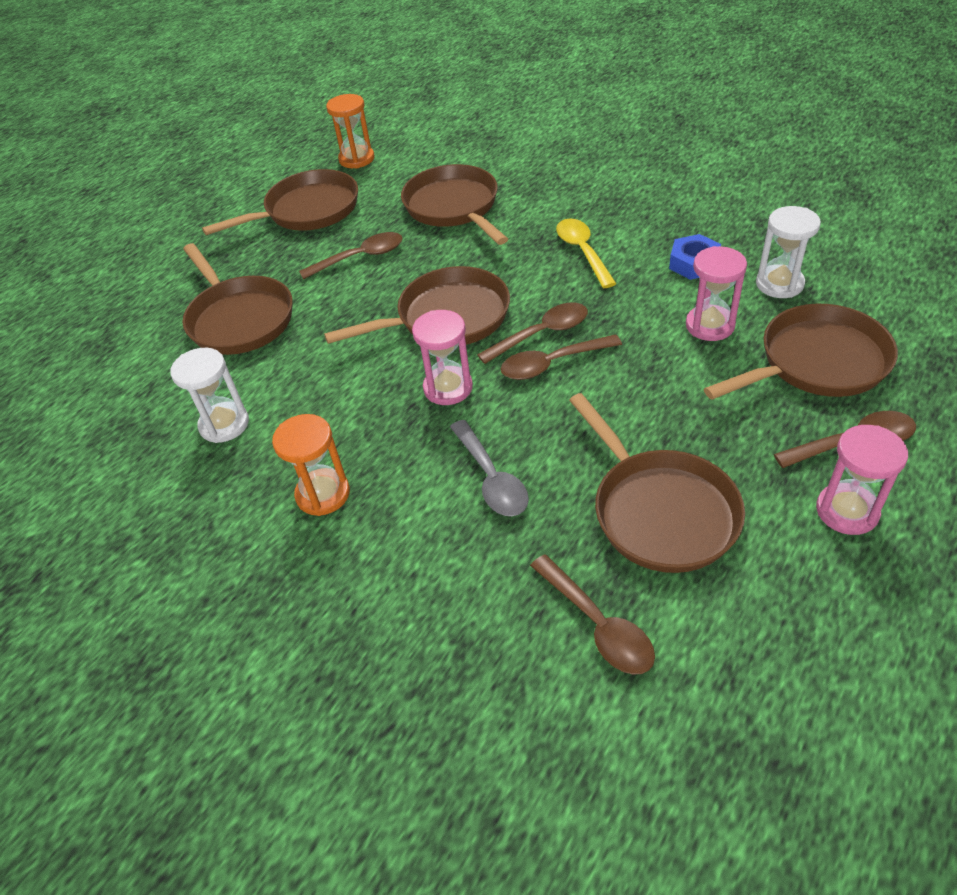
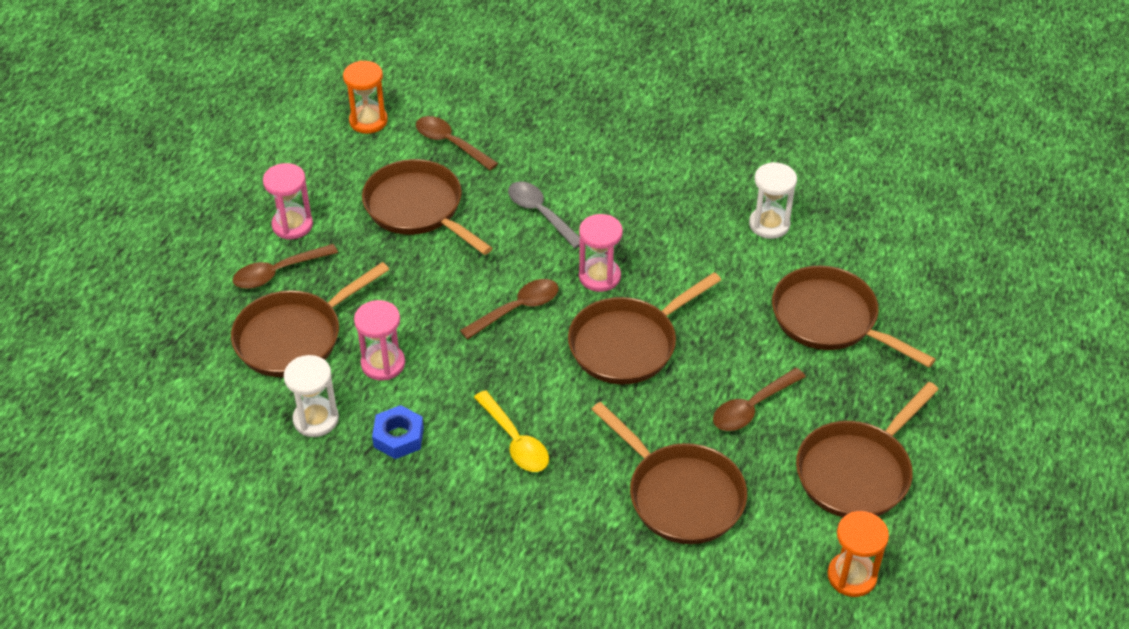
camera: 160 degrees right, 0 degrees up
(323, 494) = (659, 187): orange hourglass -> orange hourglass (368, 121)
(541, 334) = (534, 337): brown spoon -> none

